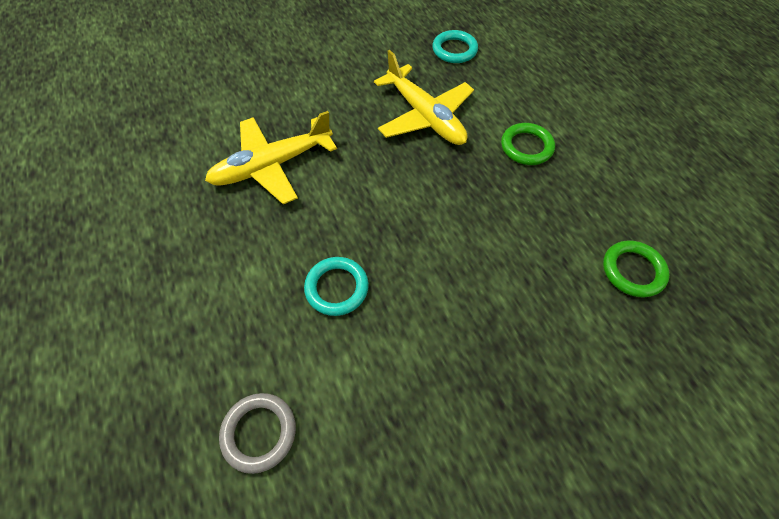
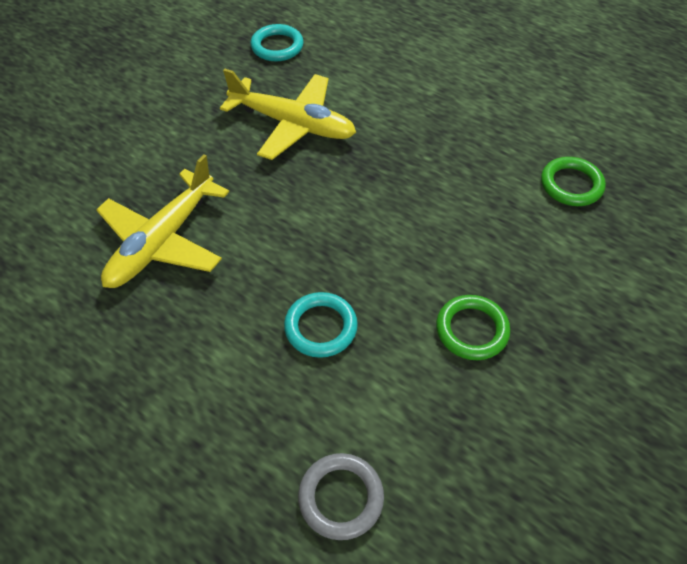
camera: 30 degrees left, 5 degrees down
(526, 147) = (411, 114): green ring -> green ring (472, 330)

